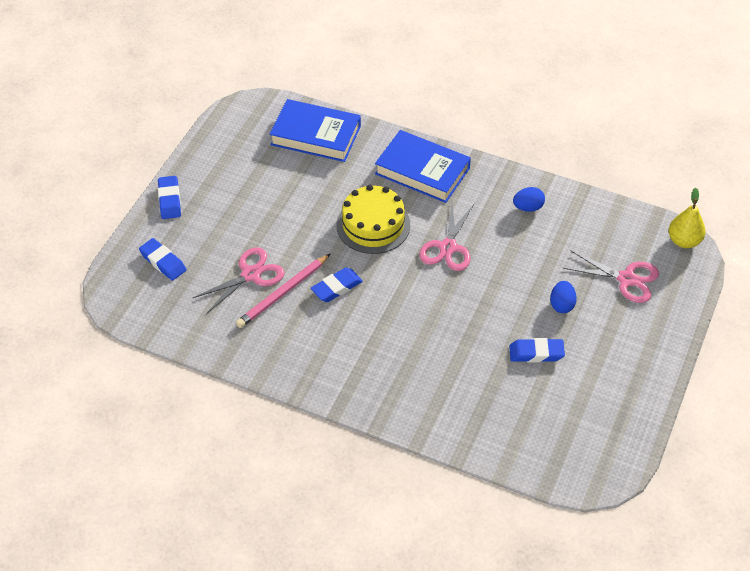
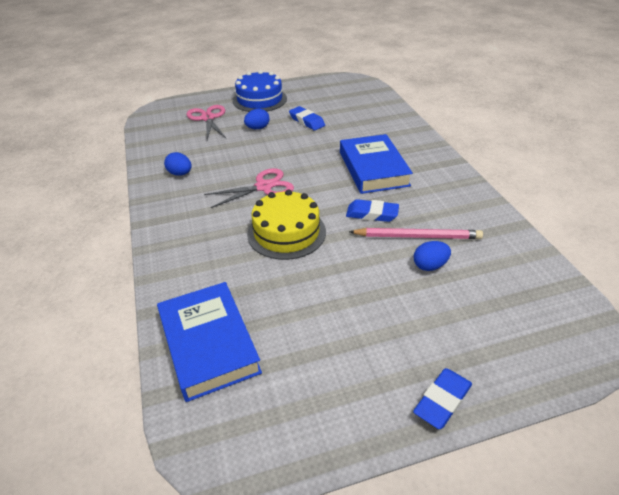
camera: 130 degrees left, 10 degrees down
(163, 262) = (508, 335): blue eraser -> none
(251, 275) = (430, 266): pink scissors -> blue egg
(422, 171) = (190, 241): blue book -> blue book (373, 169)
(633, 347) = (259, 99): none -> blue cake
(684, 241) = (151, 114): yellow pear -> none

